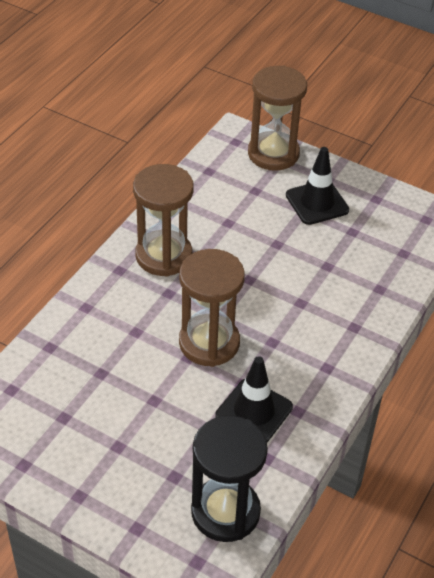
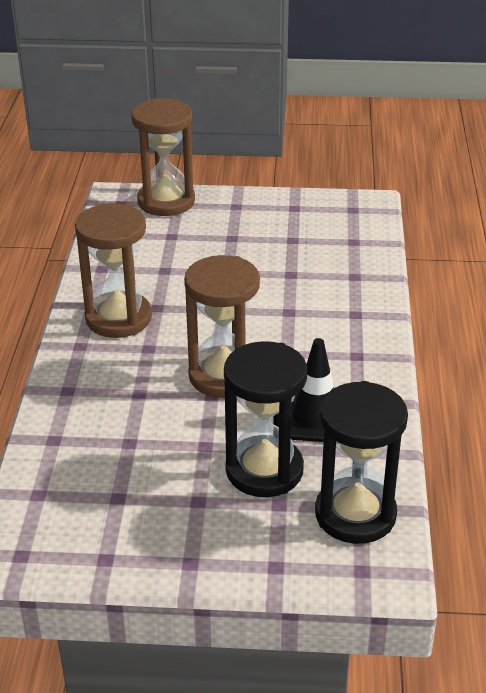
camera: 25 degrees left, 10 degrees down
(183, 442) = (264, 470): none -> black hourglass
(317, 203) = (240, 227): black traffic cone -> none

